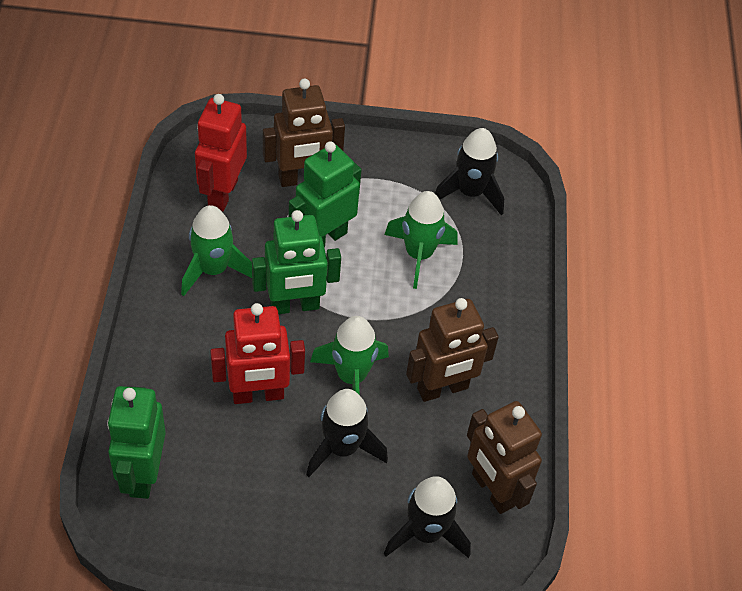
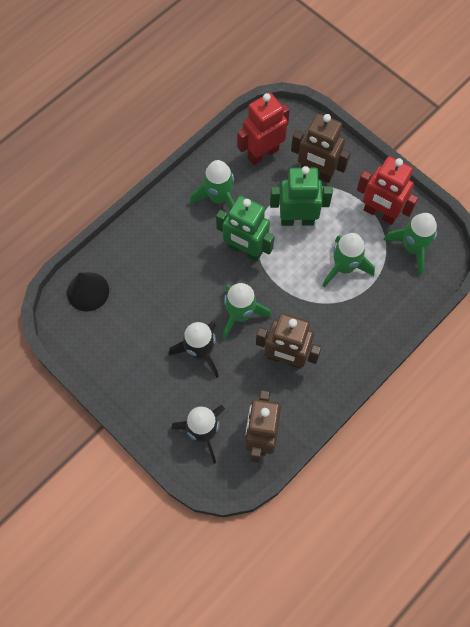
camera: 45 degrees right, 15 degrees up
(142, 474) = (88, 291): green robot -> black cone
(258, 395) = (181, 289): red robot -> red robot (379, 213)
(470, 193) = (412, 248): black rocket -> green rocket

